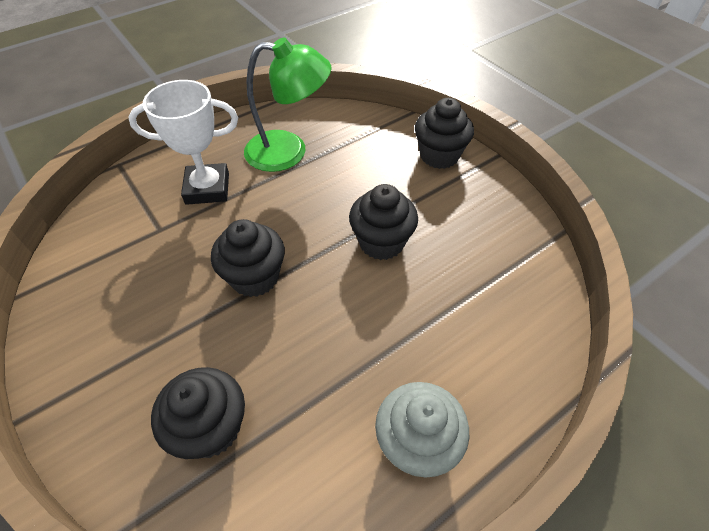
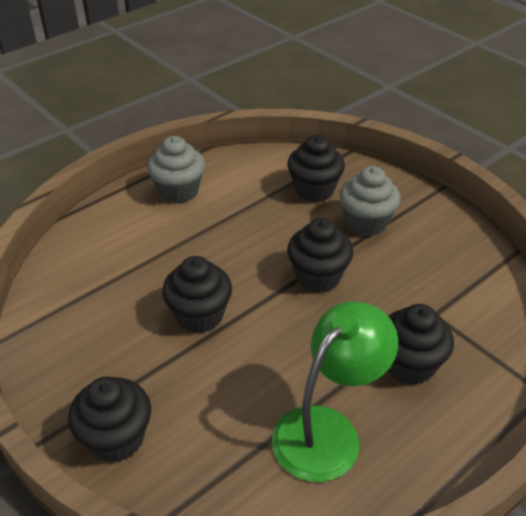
camera: 175 degrees right, 10 degrees down
(166, 353) = (366, 223): none -> grey cupcake
(207, 188) = (409, 365): white trophy -> black cupcake
(289, 151) = (327, 430): green lamp -> green lamp turned 135 degrees clockwise

